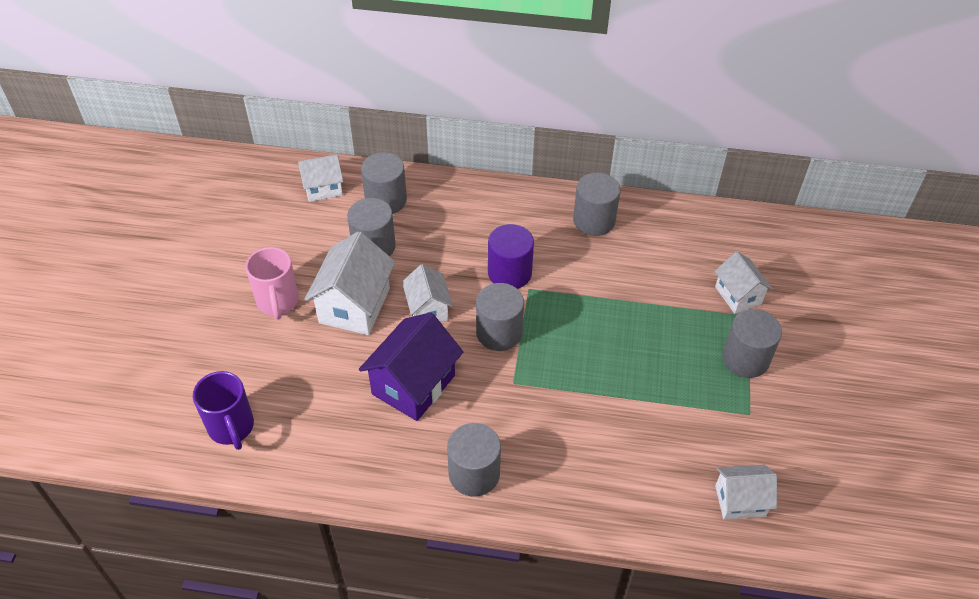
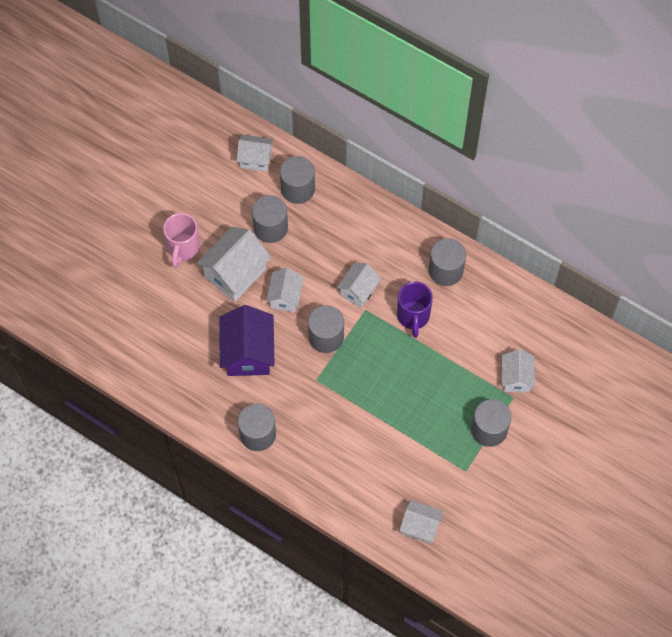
camera: 25 degrees right, 15 degrees up
(231, 428) = (117, 335): purple mug -> purple mug (413, 316)
(413, 384) = (248, 353): purple house -> purple house turned 60 degrees counterclockwise
(509, 273) = (358, 291): purple cylinder -> white house

